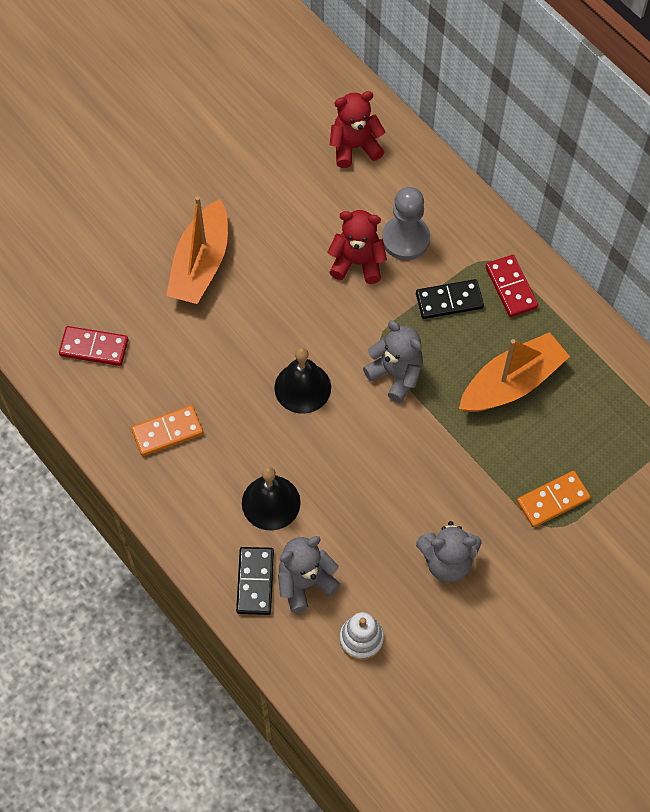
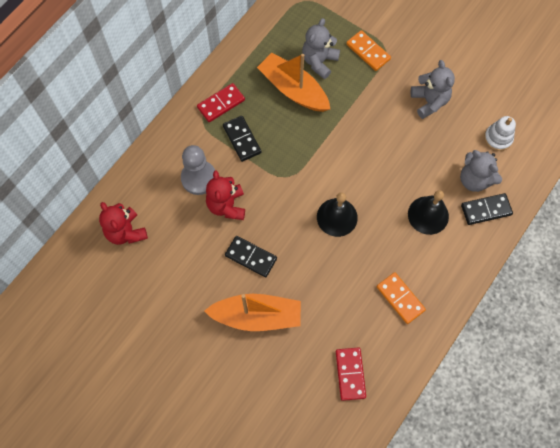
camera: 105 degrees left, 5 degrees up
(278, 274) = (251, 257): none -> black domino
(396, 375) = (309, 160): grey teddy bear -> grey teddy bear (319, 61)

